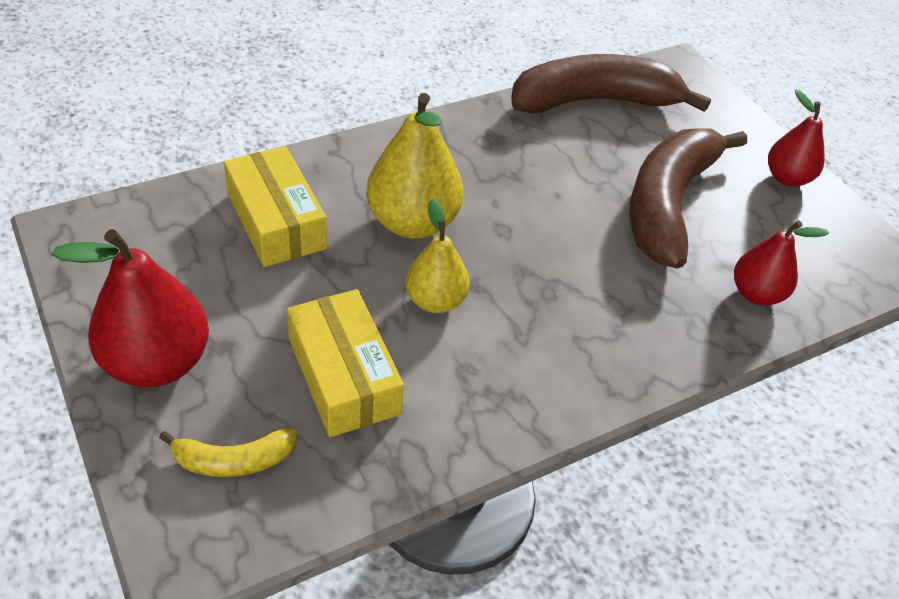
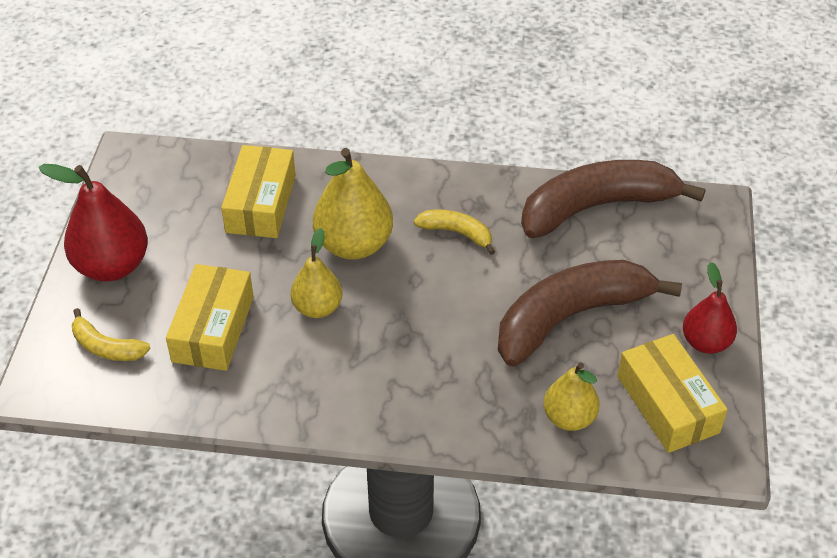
camera: 40 degrees right, 0 degrees up
(499, 171) = (457, 233): none -> yellow banana
(594, 102) = (597, 207): brown banana -> brown banana turned 45 degrees counterclockwise
(756, 294) = (569, 418): red pear -> yellow pear
(814, 243) = (667, 404): none -> yellow box

